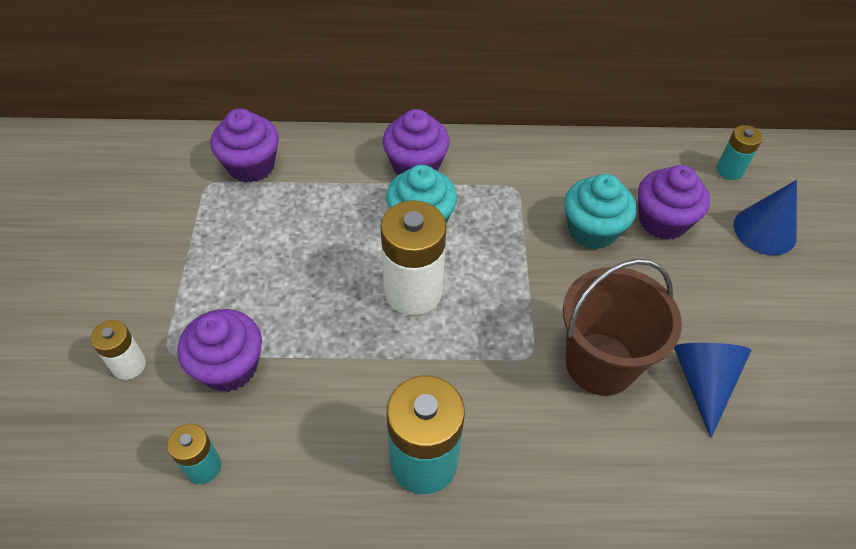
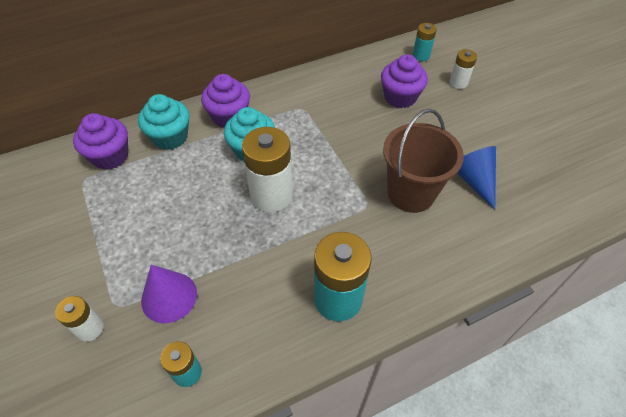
camera: 25 degrees left, 0 degrees up
(229, 367) = (169, 297): purple cupcake -> purple cone
(592, 230) = (362, 117): turquoise cupcake -> turquoise cupcake (170, 137)
(764, 230) = (458, 83): blue cone -> white battery

